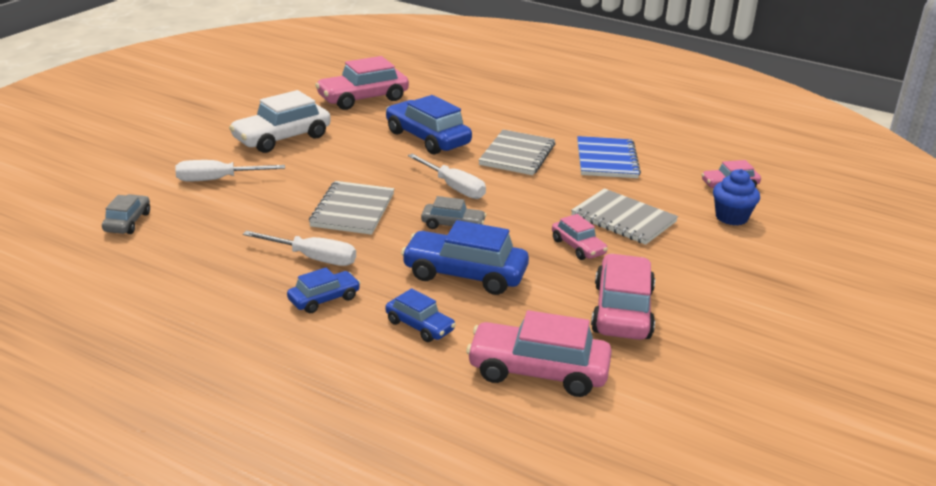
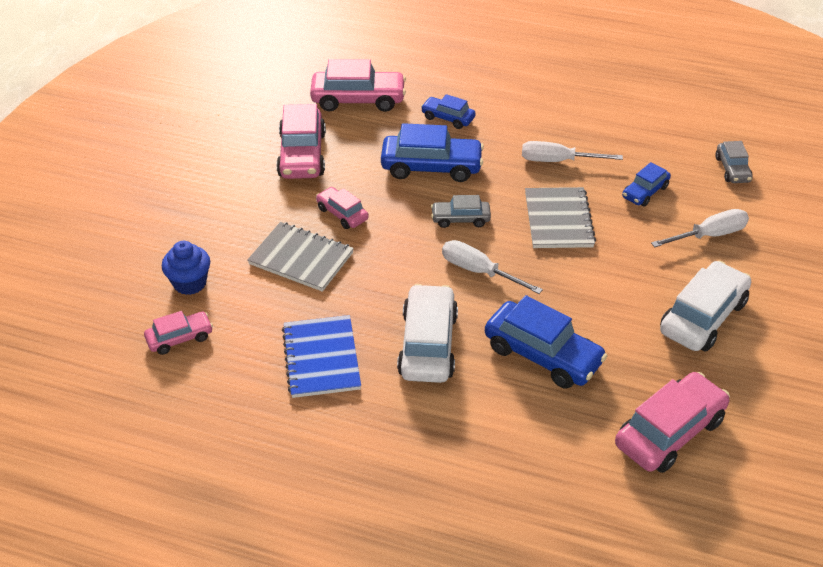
camera: 170 degrees right, 15 degrees up
(324, 299) = (526, 127): blue car -> blue car (645, 192)
(517, 155) = (427, 344): grey notebook -> white car

